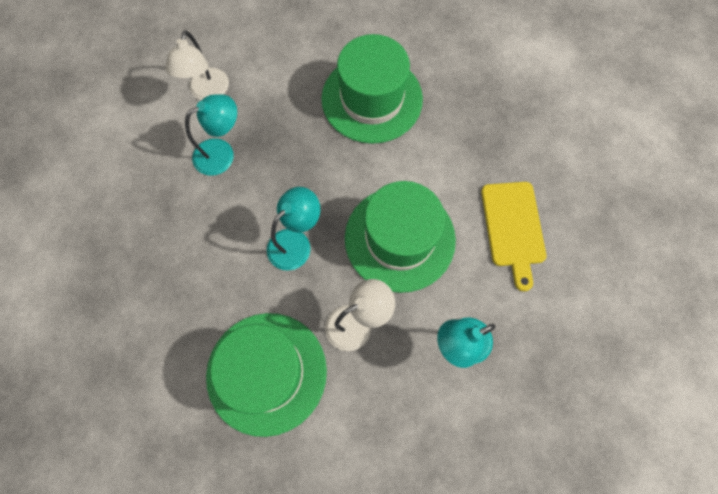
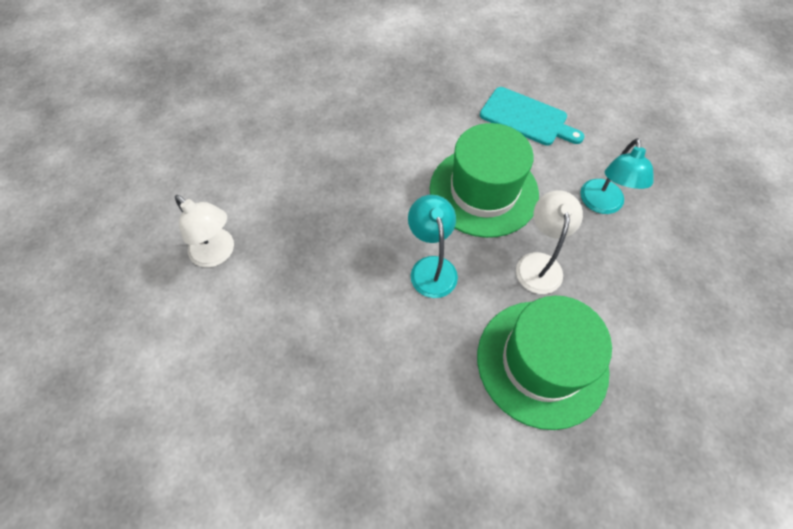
camera: 55 degrees left, 10 degrees down
(222, 153) = (293, 277): turquoise lamp -> none
(372, 99) = (342, 138): green hat -> none
(513, 228) = (526, 118): yellow cutting board -> turquoise cutting board

